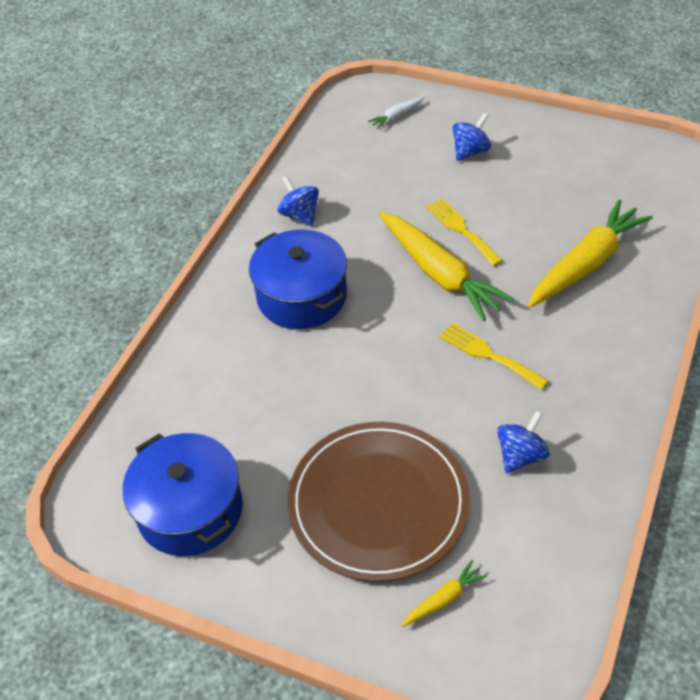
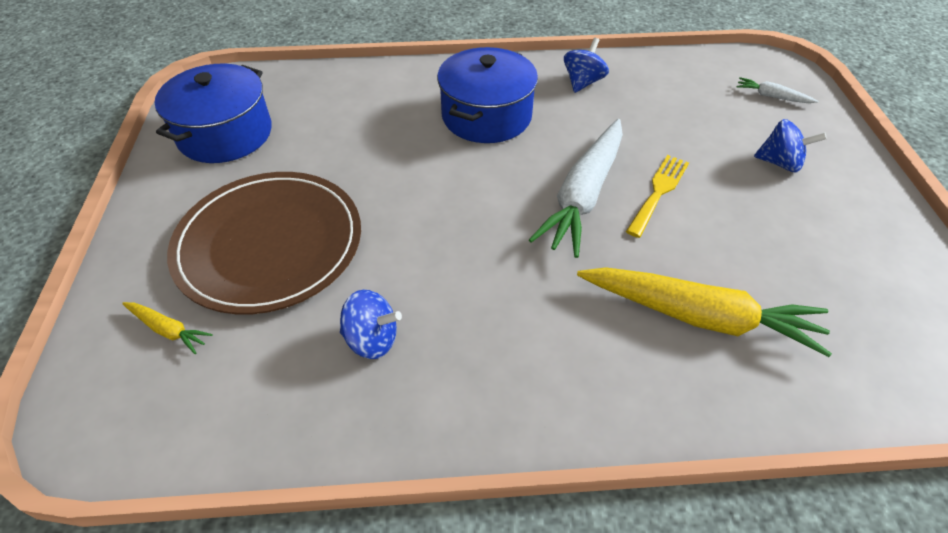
camera: 60 degrees right, 0 degrees up
(439, 273) = (583, 195): yellow carrot -> white carrot
(488, 354) = (498, 268): yellow fork -> none

